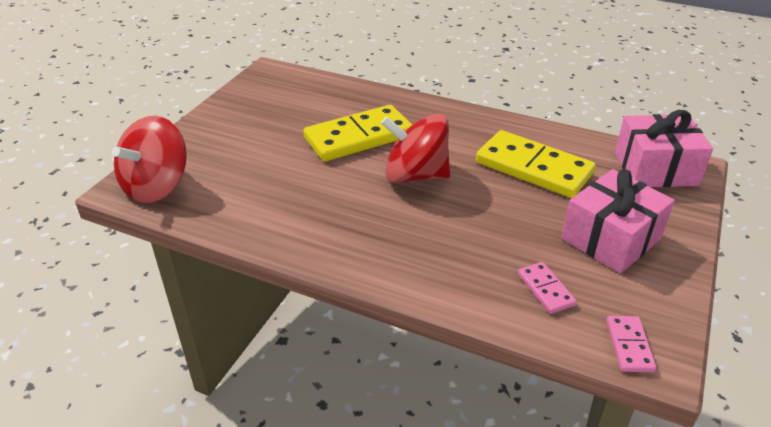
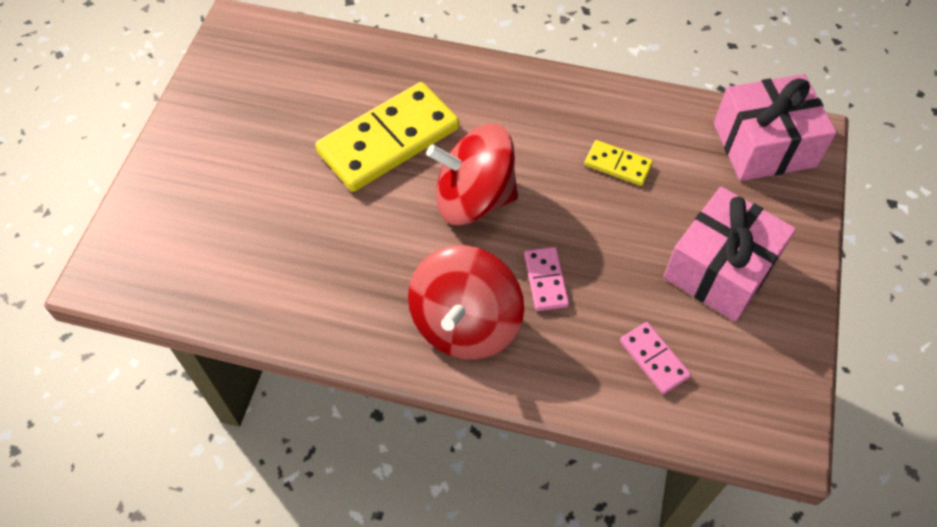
camera: 10 degrees left, 20 degrees up
(157, 186) = (146, 267): red spinning top -> red spinning top (465, 324)
(533, 168) = (617, 165): yellow domino -> yellow domino, size x0.46
(629, 345) = (752, 424): pink domino -> pink domino (545, 280)

